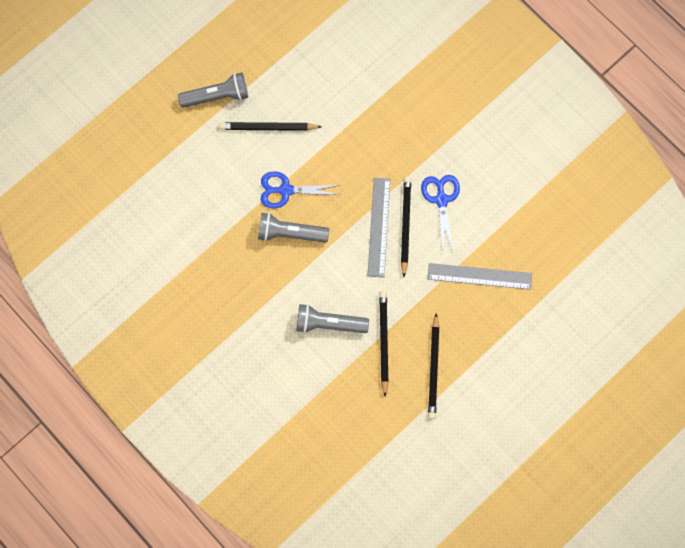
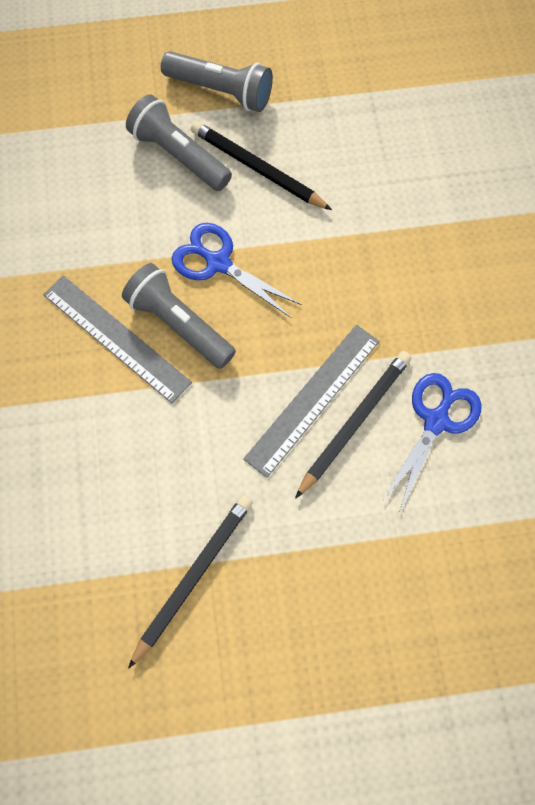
camera: 35 degrees right, 5 degrees down
(329, 323) = (134, 491): grey flashlight -> grey flashlight (179, 155)
(433, 368) = (240, 677): black pencil -> none
(479, 276) = (417, 578): grey ruler -> grey ruler (116, 338)

